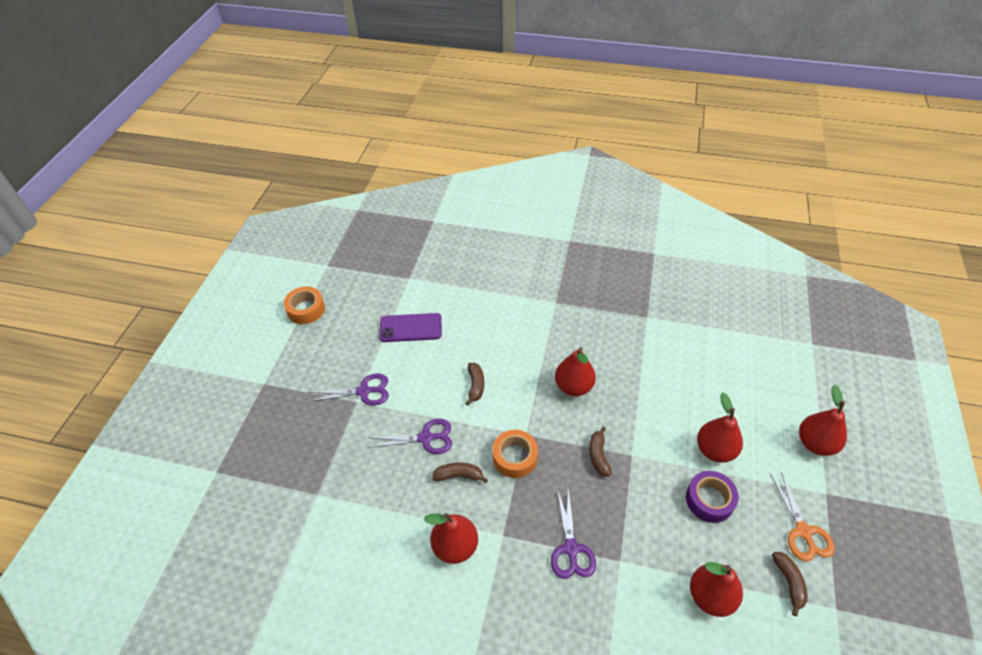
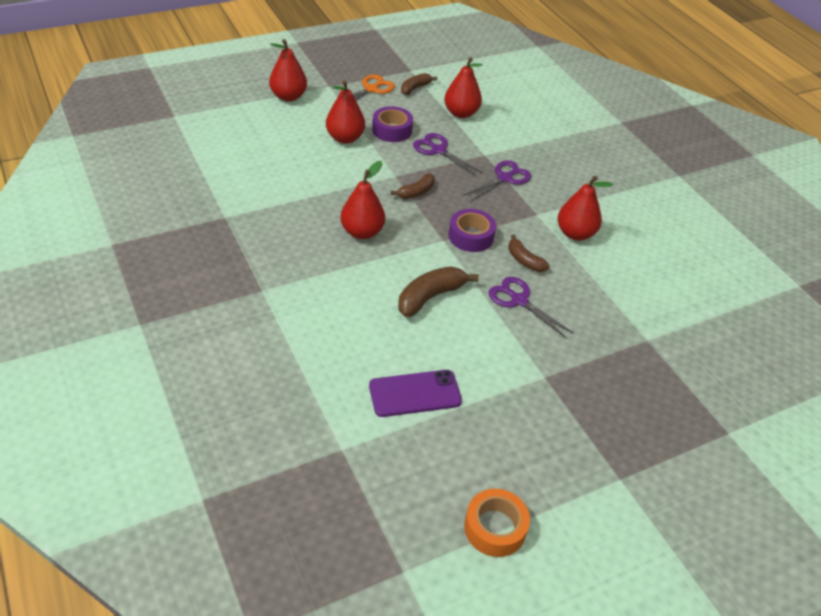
camera: 135 degrees left, 5 degrees down
(364, 391) = (528, 378): purple scissors -> purple scissors (438, 150)
(410, 328) = (415, 393): purple phone -> purple phone turned 60 degrees counterclockwise
(475, 385) = (430, 297): brown banana -> brown banana, size x1.59
(515, 457) = (471, 236): orange tape -> purple tape

